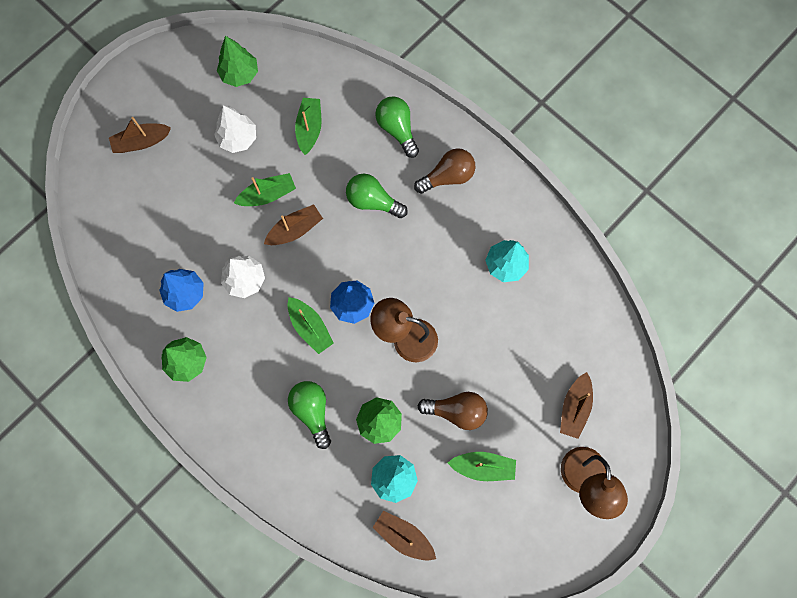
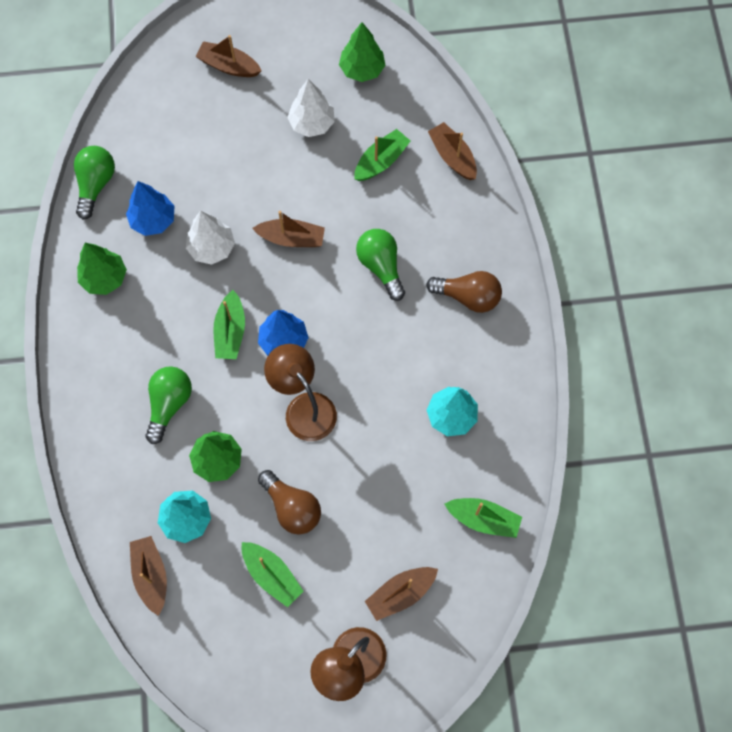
camera: 40 degrees right, 5 degrees down
(267, 195) = (294, 190): green boat -> green boat (483, 519)
(355, 89) = (452, 157): none -> brown boat
(397, 129) = (459, 220): green light bulb -> green light bulb (95, 184)

